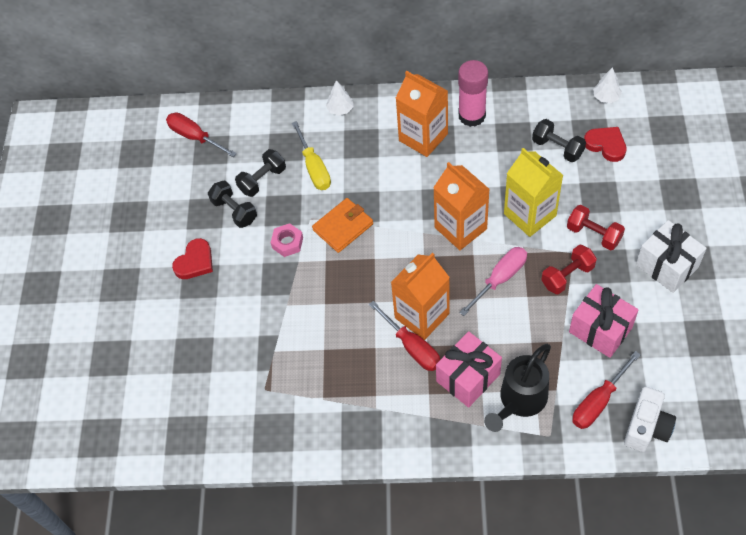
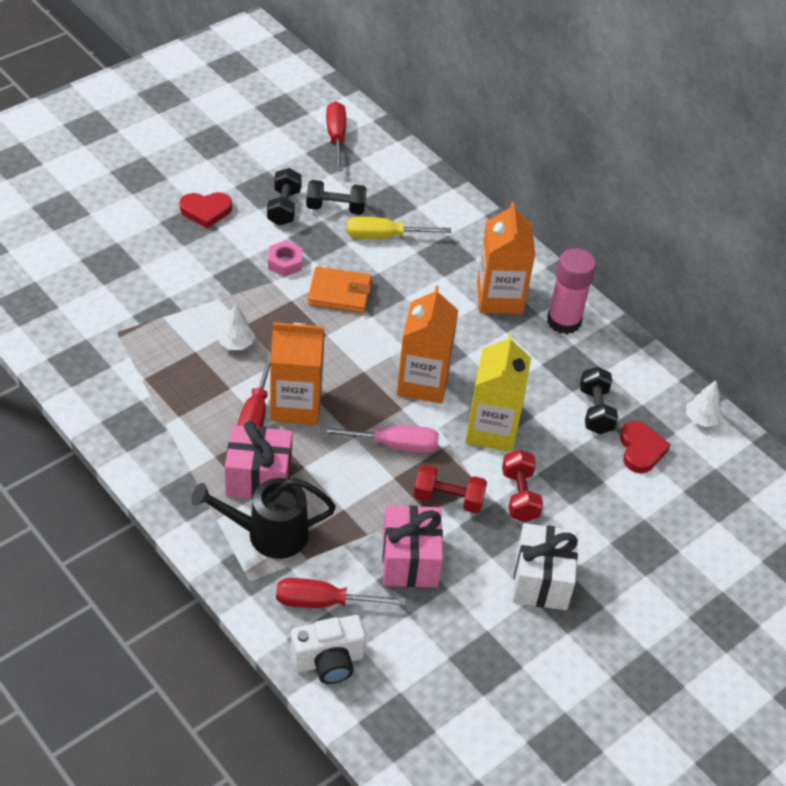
camera: 40 degrees right, 10 degrees down
(314, 167) = (385, 236): yellow screwdriver -> yellow screwdriver turned 60 degrees clockwise
(340, 109) = (469, 219): white tree -> white tree (236, 344)

